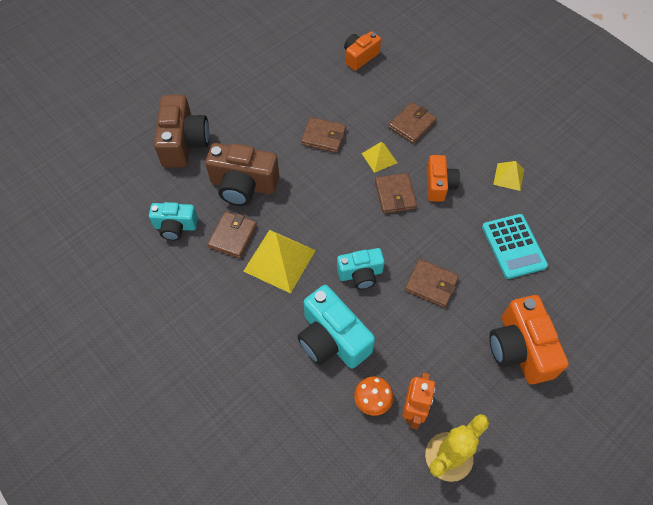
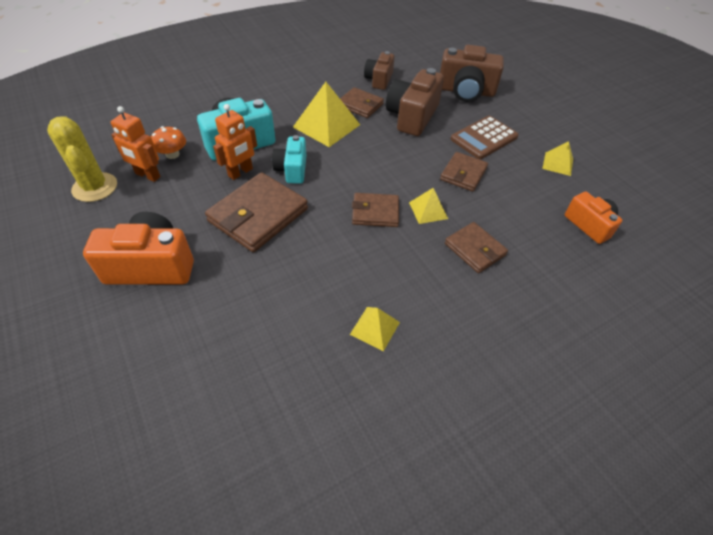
camera: 100 degrees right, 10 degrees down
(175, 227) = (379, 80): turquoise camera -> brown camera
(265, 124) = (484, 138): none -> brown calculator
(289, 72) = (558, 163): none -> yellow pyramid
(379, 319) = (240, 172): none -> orange robot
(431, 284) = (258, 215): brown wallet -> brown wallet, size x1.69
(439, 185) = (379, 252): orange camera -> none
(513, 246) = (272, 300): turquoise calculator -> none

